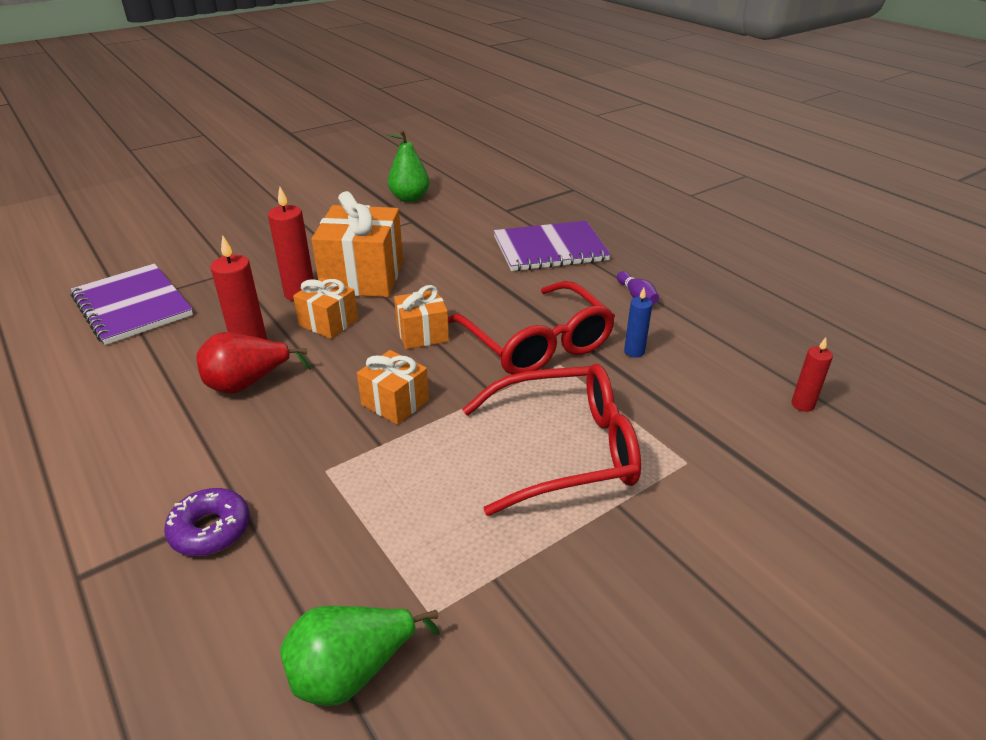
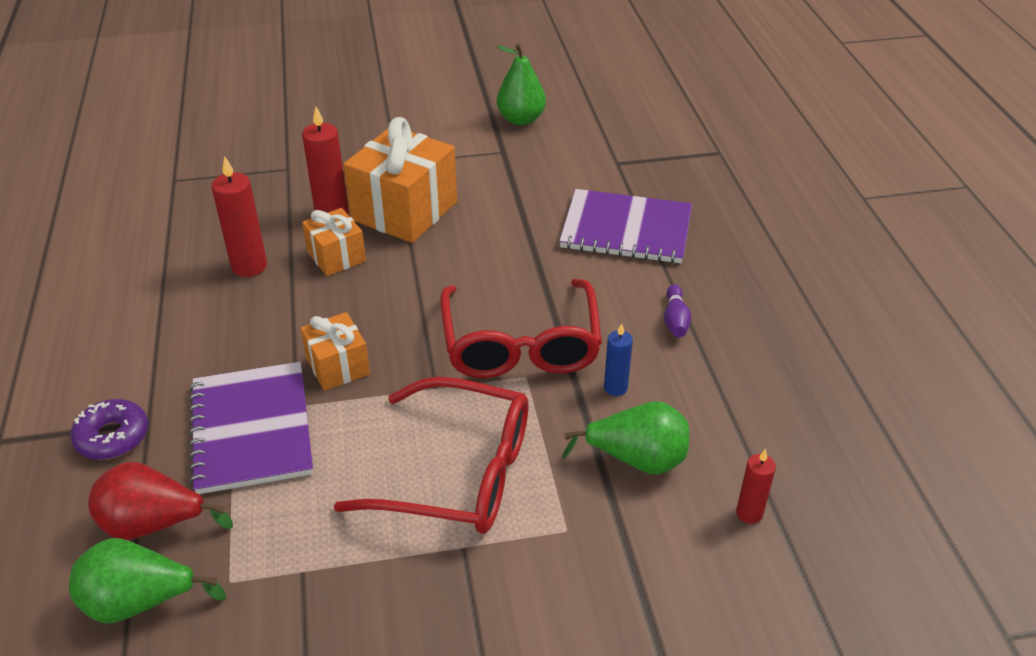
camera: 25 degrees right, 5 degrees up
(133, 306) = (179, 185): purple notebook -> purple notebook (252, 429)
(248, 384) = (225, 303): red pear -> red pear (154, 524)
(422, 334) = (415, 297): orange gift -> none
(693, 395) = (637, 460): none -> green pear

